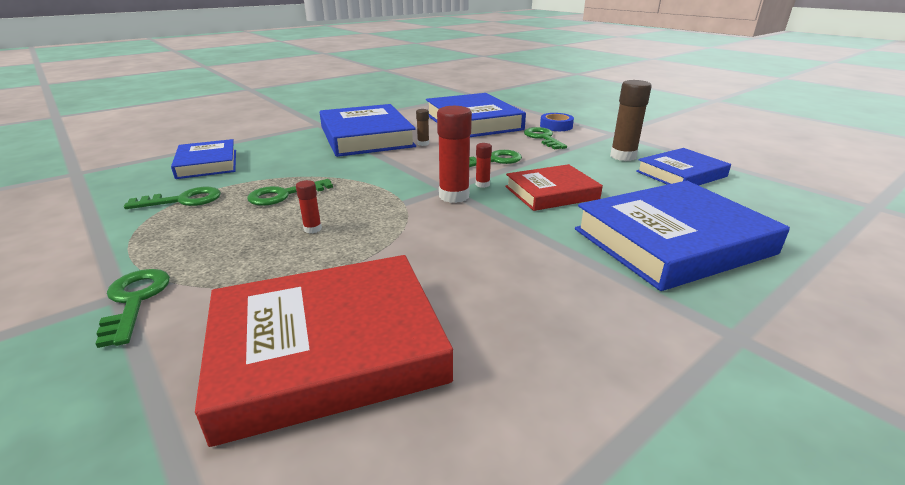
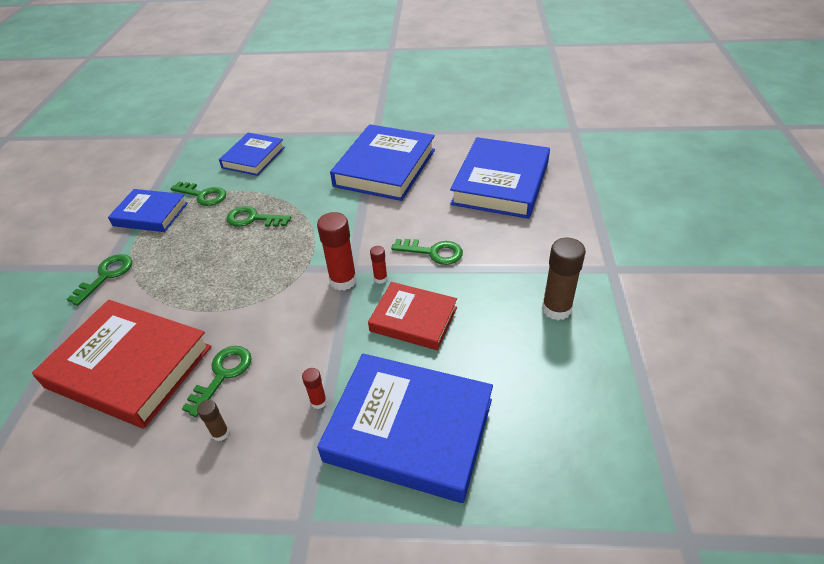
camera: 45 degrees right, 15 degrees up
(312, 229) = (228, 265): red glue stick -> red glue stick (318, 402)
(423, 143) = (413, 199): brown glue stick -> brown glue stick (220, 433)
(543, 138) = (526, 240): green key -> green key (222, 375)
(556, 126) = (571, 227): blue tape -> none
(681, 174) = (567, 366): blue book -> blue book (150, 214)

